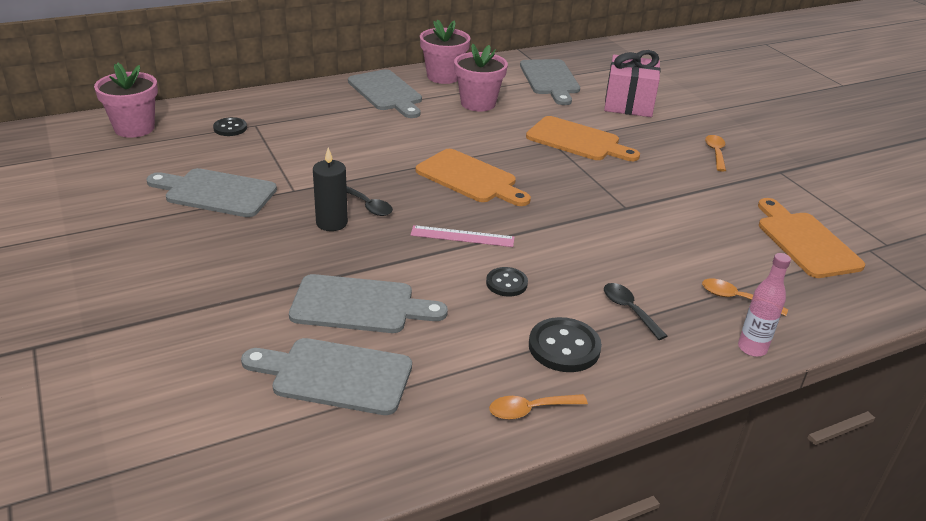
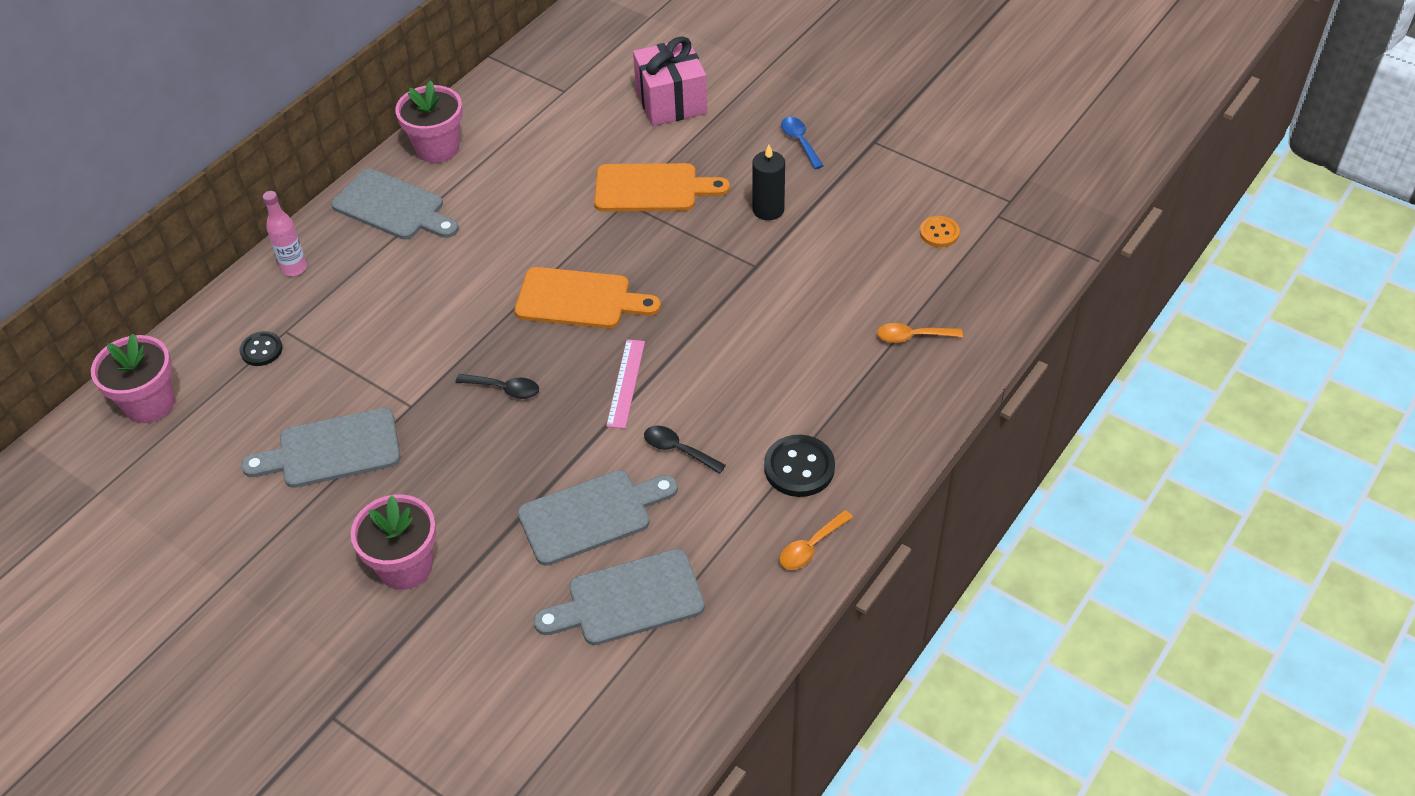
camera: 25 degrees left, 15 degrees up
(331, 223) = (486, 430): black candle -> black candle (768, 209)
(462, 236) = (626, 383): pink ruler -> pink ruler turned 60 degrees counterclockwise
(478, 103) = (508, 177): pink flower pot -> pink flower pot (405, 566)
(506, 283) = (705, 421): black button -> none
(550, 79) = (561, 98): grey cutting board -> none
(629, 310) = (830, 397): black spoon -> black spoon (678, 450)
(715, 153) = (800, 142): orange spoon -> blue spoon
(752, 348) = (951, 388): pink bottle -> pink bottle (294, 268)
(805, 242) = (939, 233): orange cutting board -> orange button

